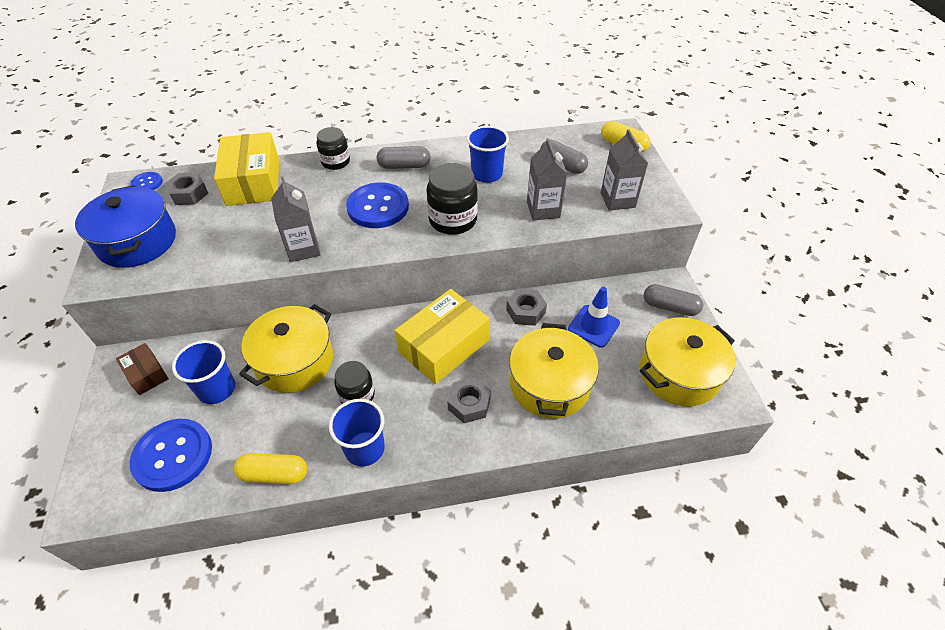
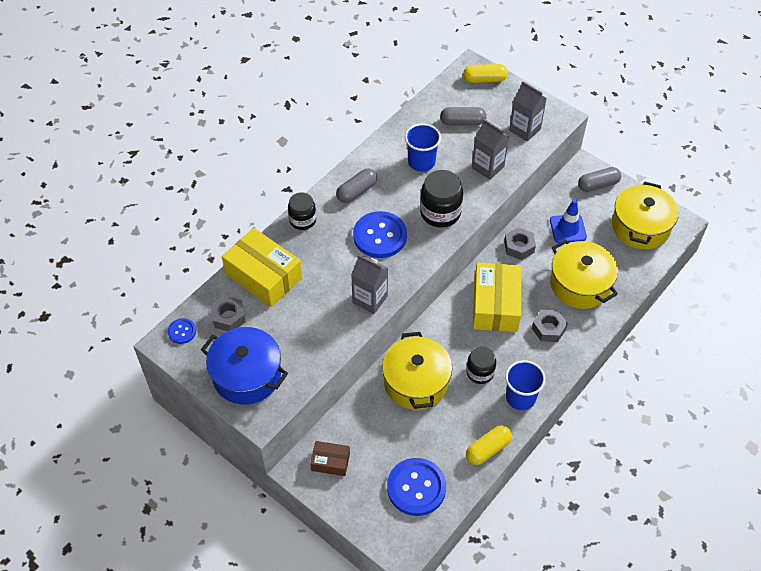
camera: 40 degrees left, 5 degrees up
(217, 389) = (390, 434): blue cup -> none

